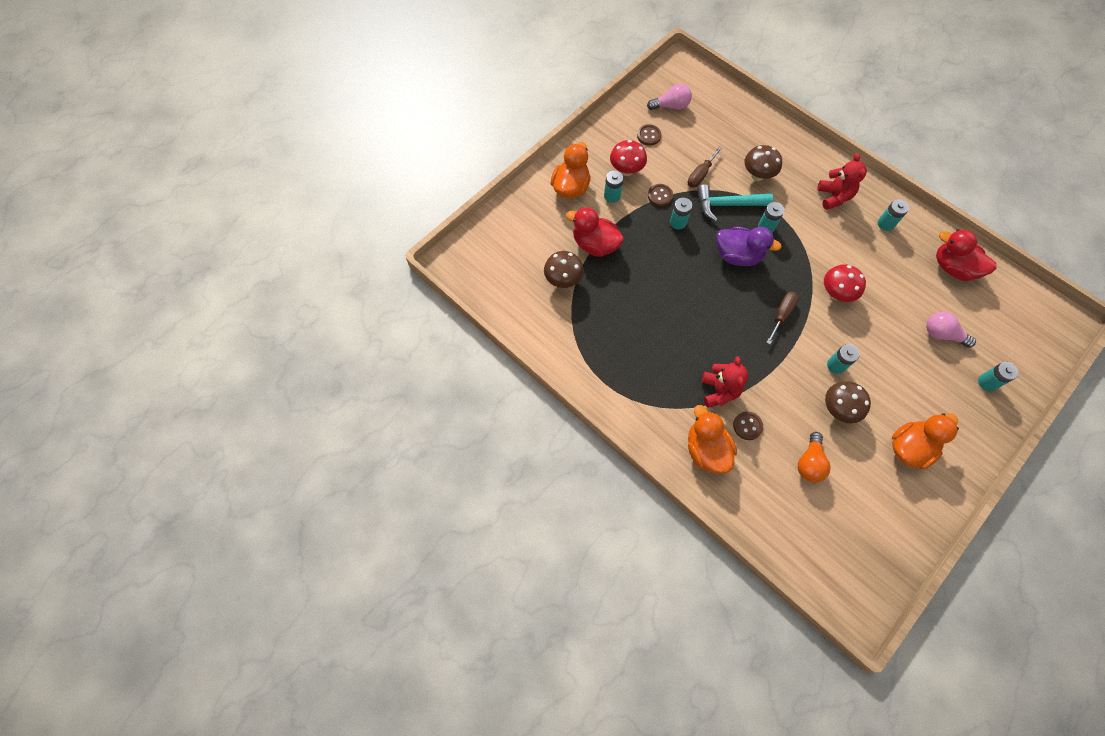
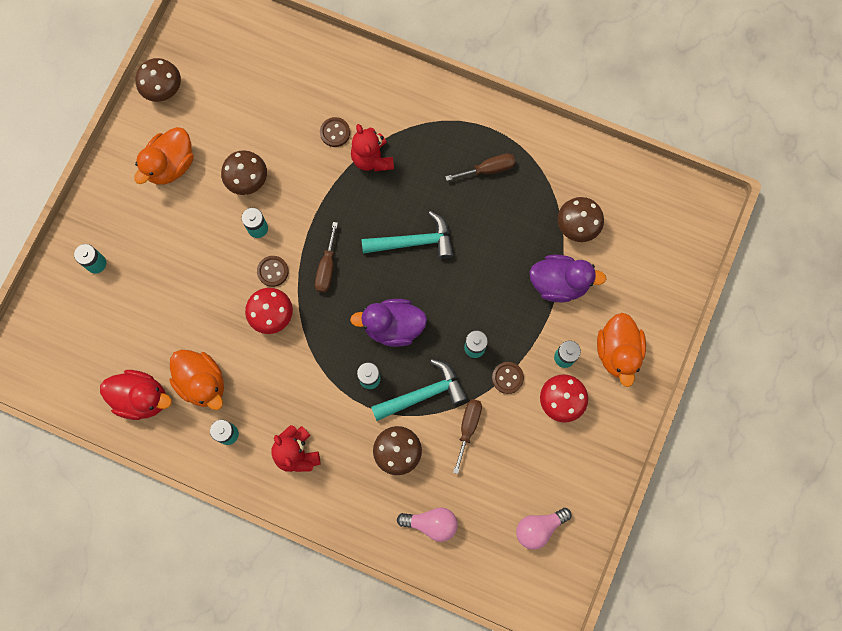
camera: 160 degrees right, 10 degrees up
(595, 245) = (559, 283): red duck -> purple duck
(619, 348) = (488, 169): none -> brown screwdriver
(649, 136) = (551, 466): brown button -> brown button (273, 271)
(702, 311) = (414, 242): none -> turquoise hammer
(706, 450) = (369, 96): orange duck -> orange duck (202, 382)
(809, 462) = (267, 117): orange light bulb -> none
(909, 526) = (163, 90): none -> brown mushroom
(942, 334) = (148, 305): pink light bulb -> pink light bulb (431, 523)

